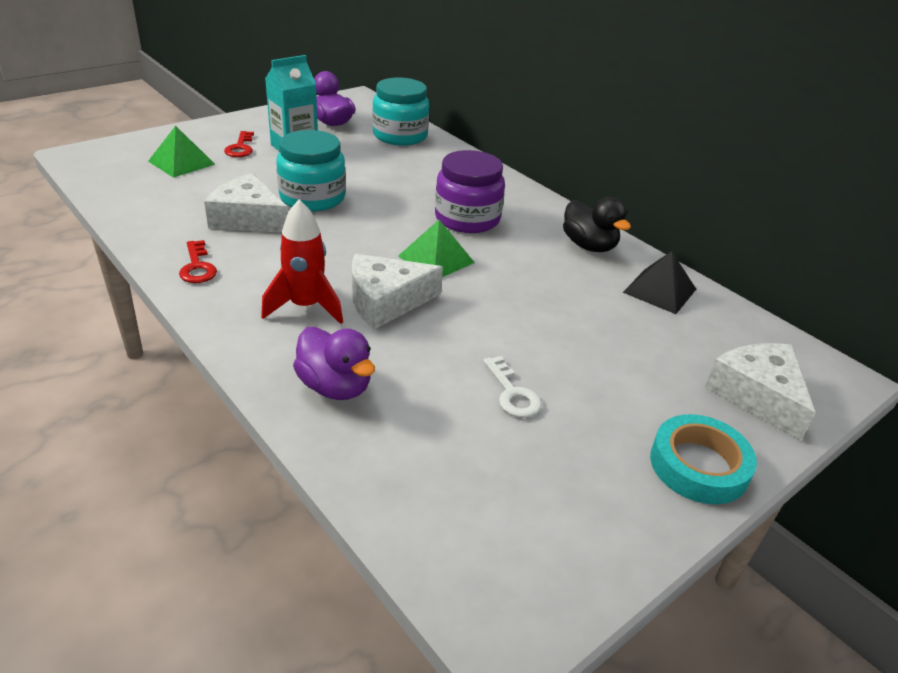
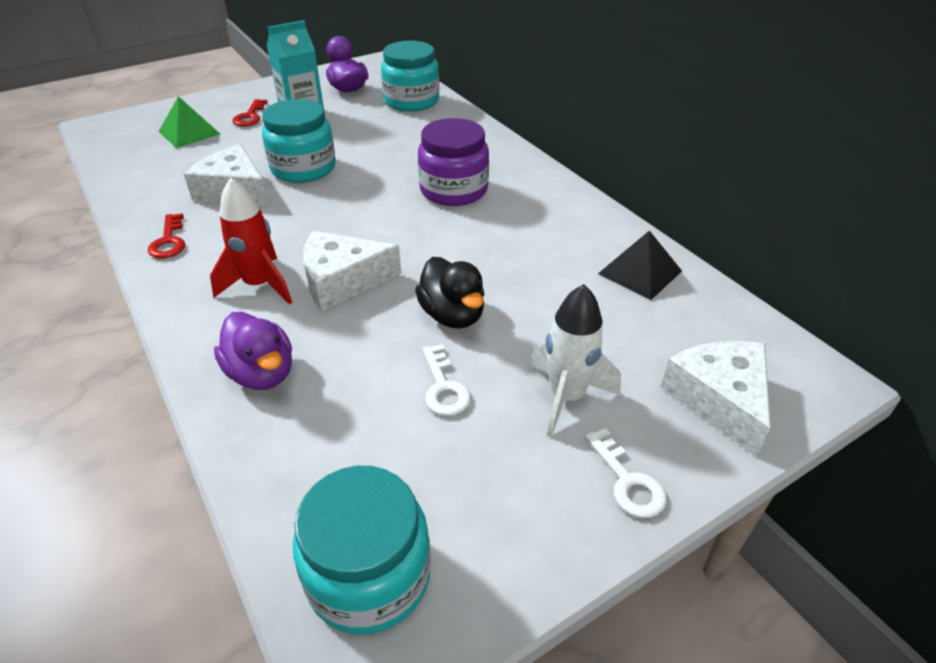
camera: 10 degrees right, 5 degrees up
(436, 259) = (408, 234): green pyramid -> none
(495, 555) = (369, 576): none -> turquoise jar
(589, 246) = (575, 220): black duck -> black duck (452, 315)
(625, 398) = (566, 397): none -> white rocket
(698, 465) = (627, 481): turquoise tape -> white key

